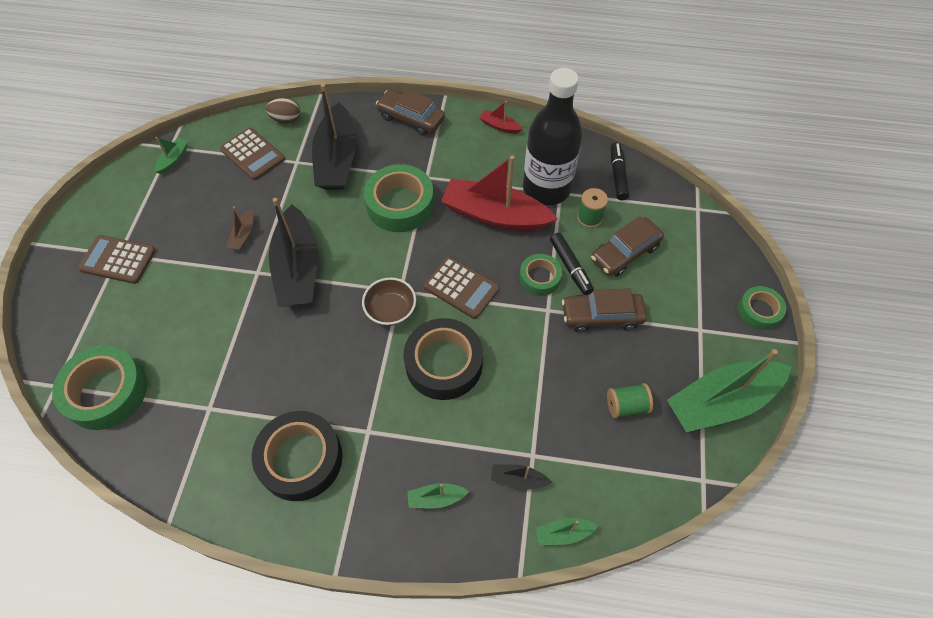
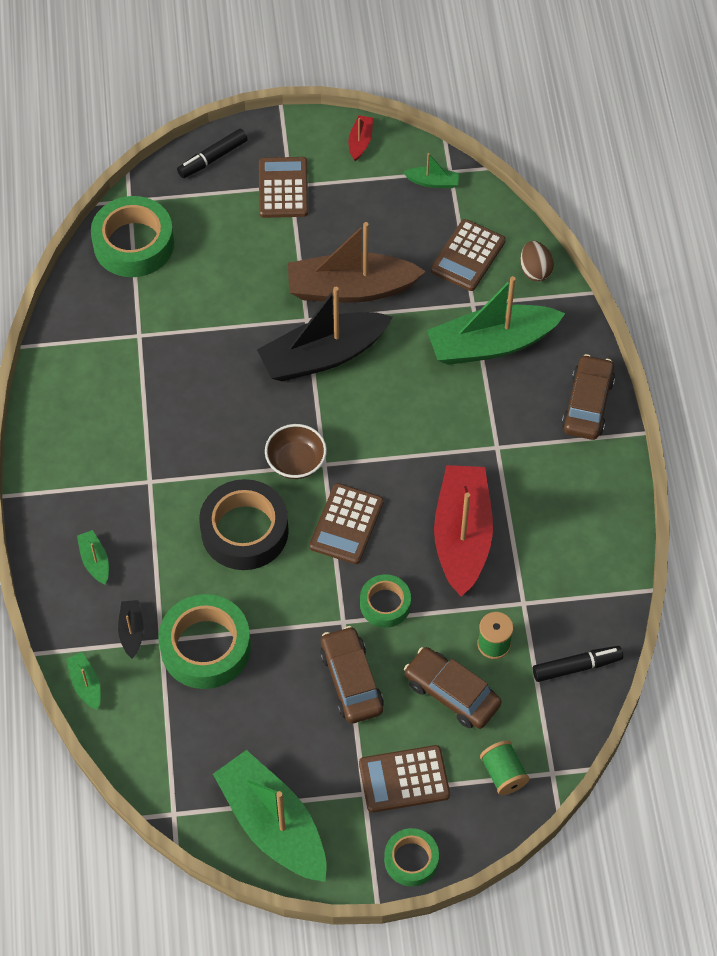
camera: 75 degrees right, 0 degrees up
(243, 235) = (350, 289): brown boat -> brown boat, size x2.35
(300, 459) = (106, 431): black tape -> none
(337, 159) = (491, 344): black boat -> green boat
(400, 204) = (445, 430): green tape -> green tape (205, 647)
(499, 126) = (612, 509): red boat -> red boat (360, 142)
(546, 188) = (524, 586): black bottle -> none
(570, 267) = (411, 635): black marker -> black marker (213, 158)
(626, 406) = (242, 724): green spool -> green spool (503, 774)
(692, 300) = (404, 779): none -> brown calculator

